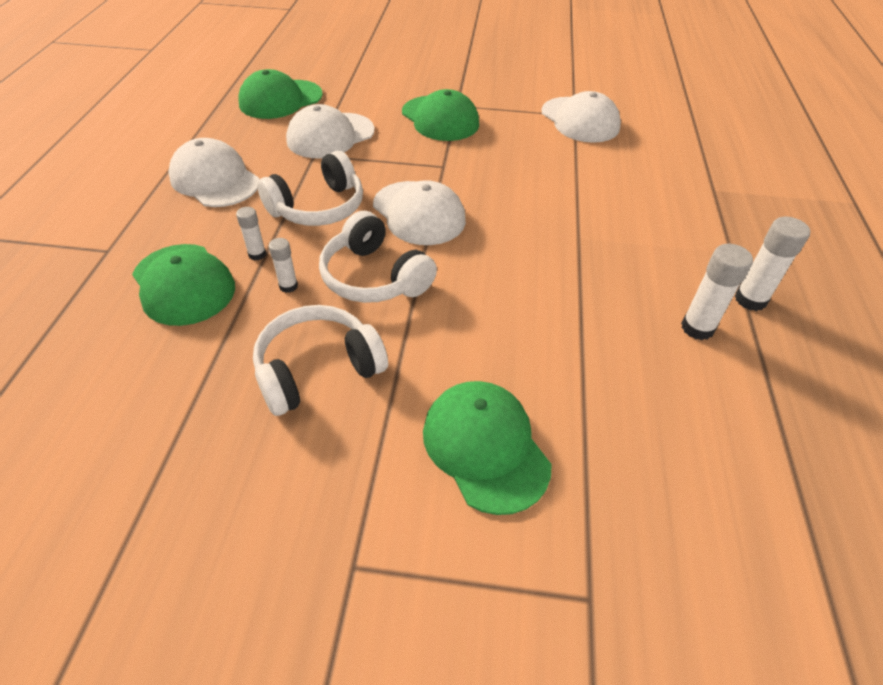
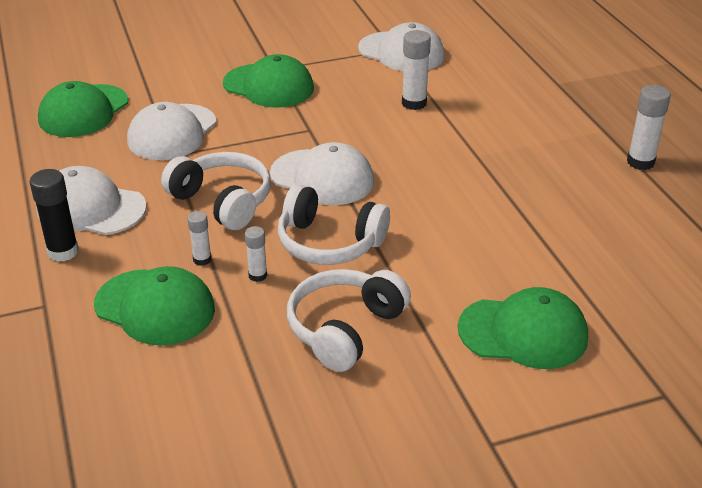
camera: 25 degrees left, 10 degrees down
(162, 209) = (63, 252): none -> black glue stick
(318, 207) = (222, 201): white headphones -> white headphones turned 75 degrees counterclockwise
(485, 447) = (523, 333): green cap -> green cap turned 150 degrees clockwise
(697, 328) = (616, 195): white glue stick -> white glue stick (414, 103)

